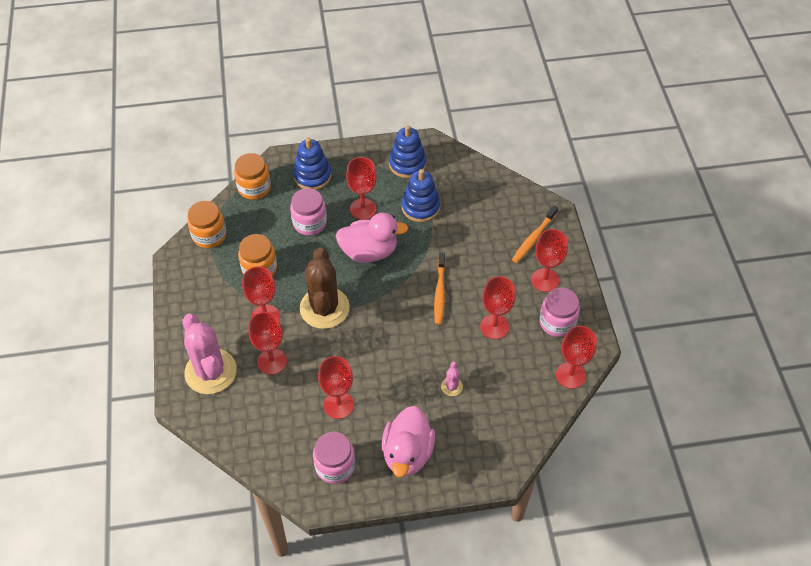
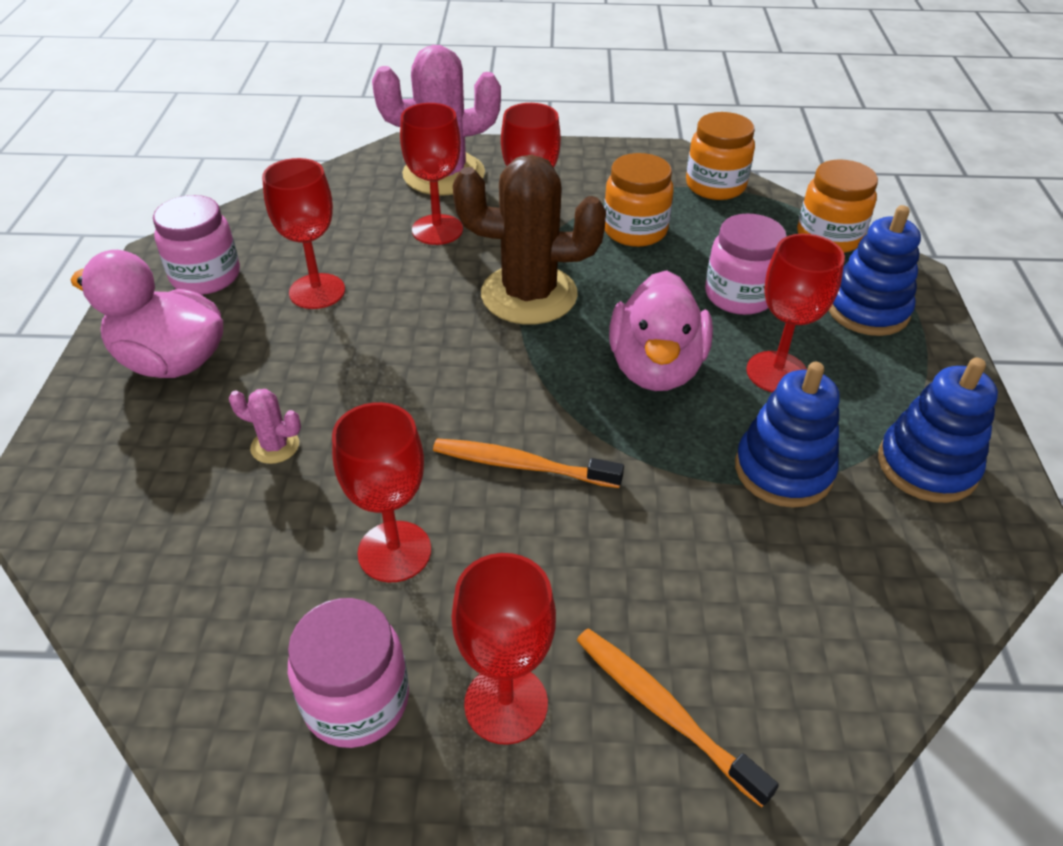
camera: 100 degrees right, 10 degrees down
(570, 375) = (183, 691): red goblet -> none

